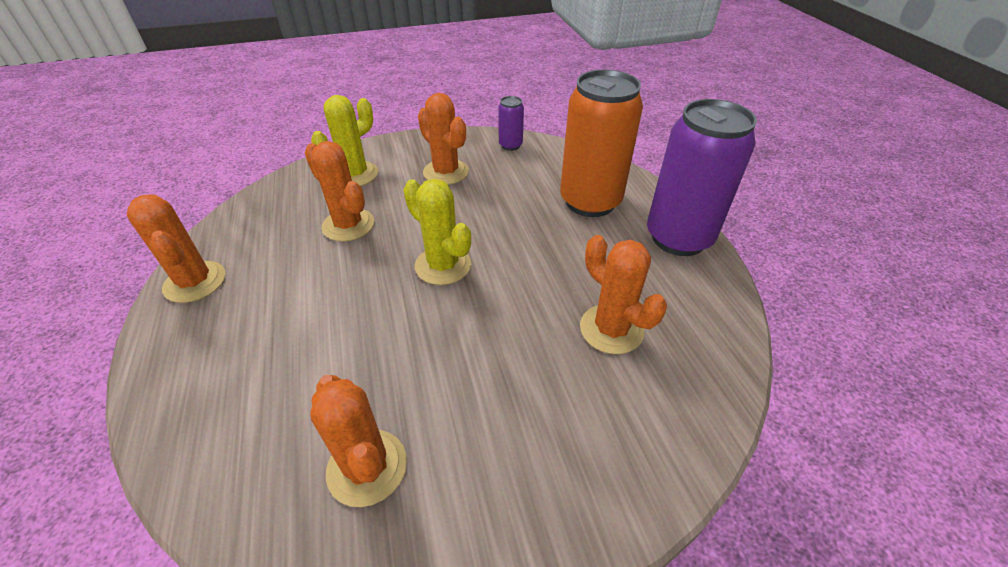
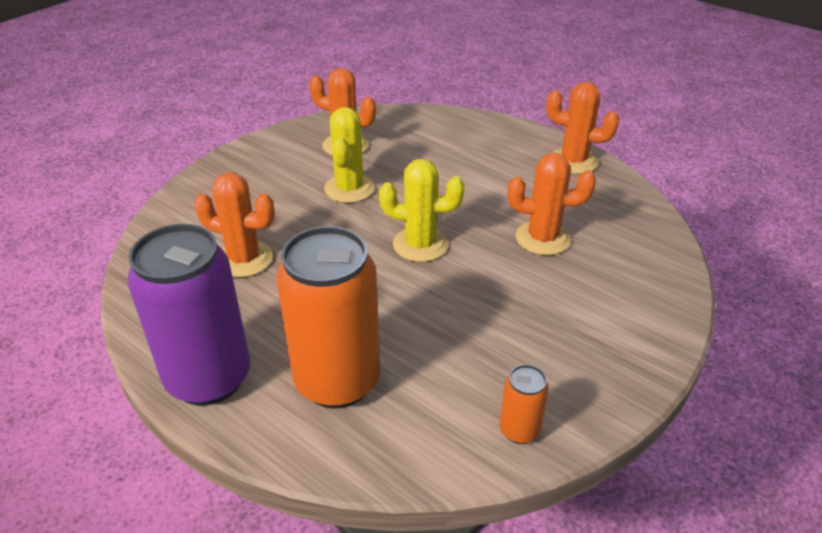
camera: 145 degrees right, 5 degrees down
(355, 174) = (623, 286): yellow cactus -> yellow cactus (349, 188)
(446, 172) = (540, 338): orange cactus -> none
(510, 145) = (519, 430): purple can -> orange can

